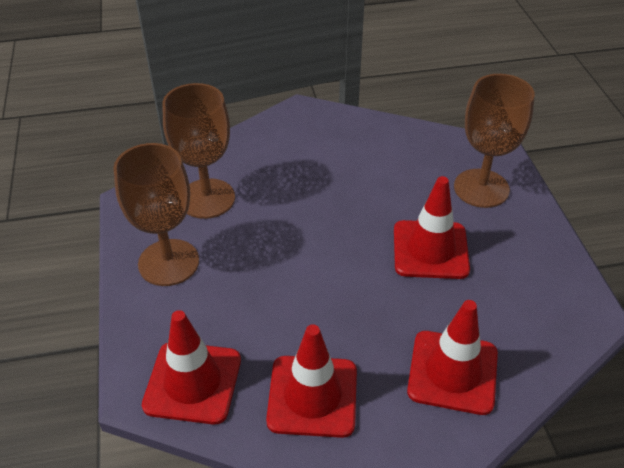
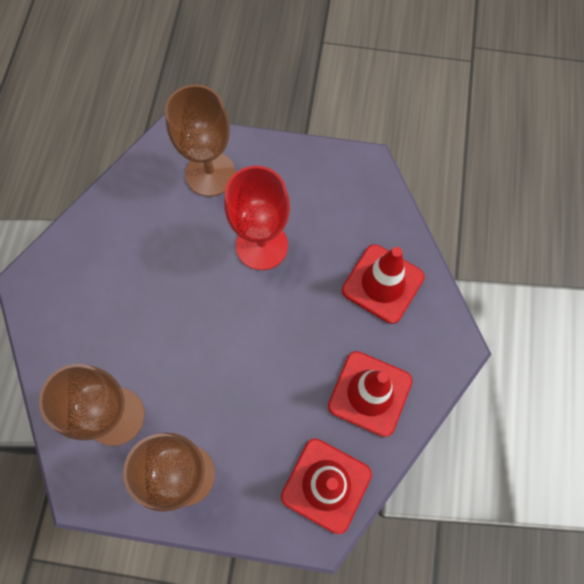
camera: 70 degrees left, 25 degrees up
(430, 250) = (262, 245): red traffic cone -> red goblet

